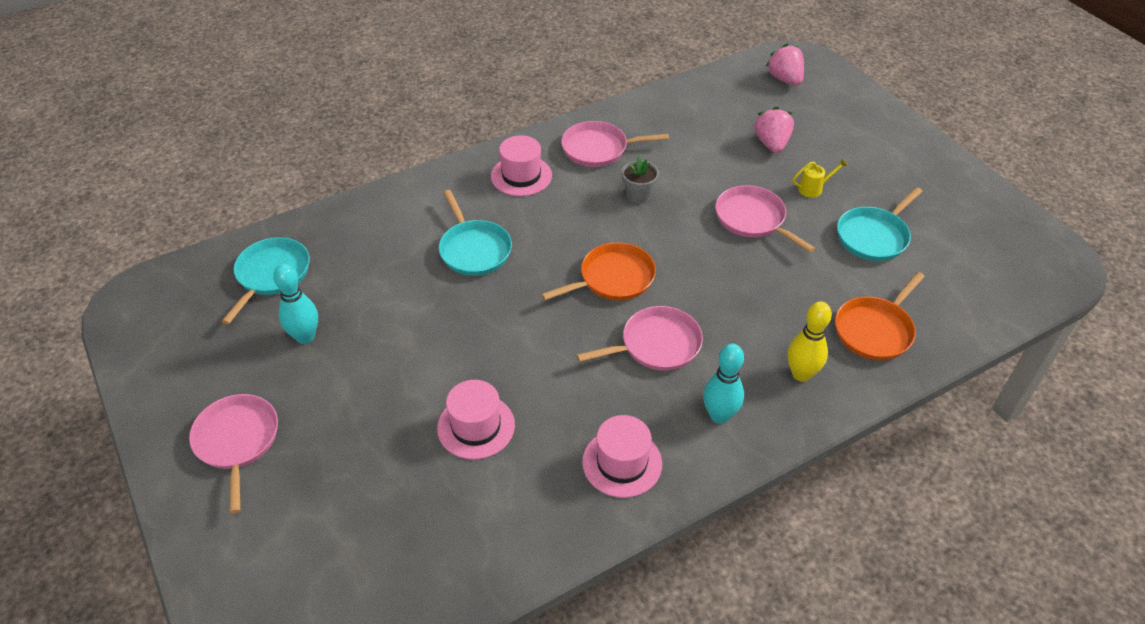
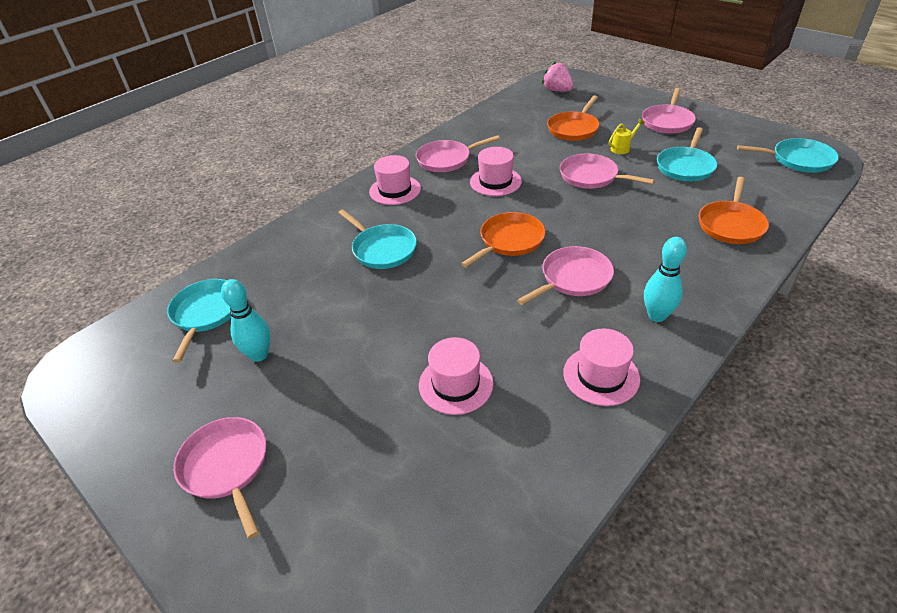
camera: 15 degrees left, 5 degrees down
(638, 195) = (495, 181): grey flower pot -> pink hat
(771, 144) = (573, 129): pink strawberry -> orange pan
(801, 374) = (699, 268): yellow bowling pin -> none
(894, 164) = (667, 122): none -> pink pan
(1022, 265) = (798, 160): none -> turquoise pan

